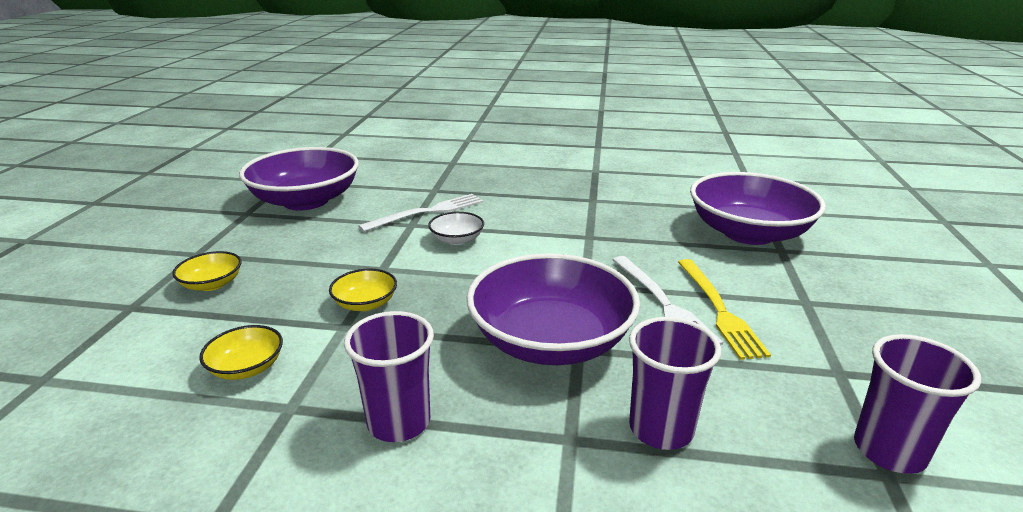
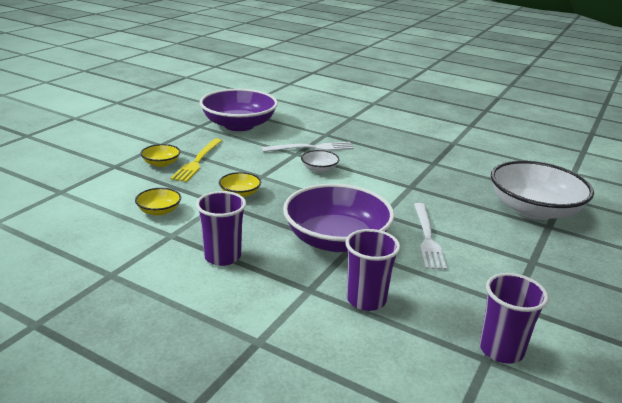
camera: 20 degrees right, 0 degrees up
(718, 309) = (463, 250): yellow fork -> yellow fork (197, 161)
(748, 233) = (534, 210): purple bowl -> white bowl

